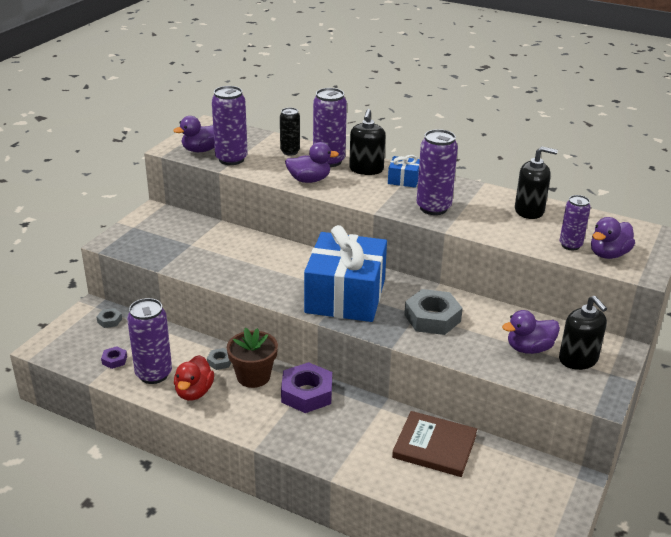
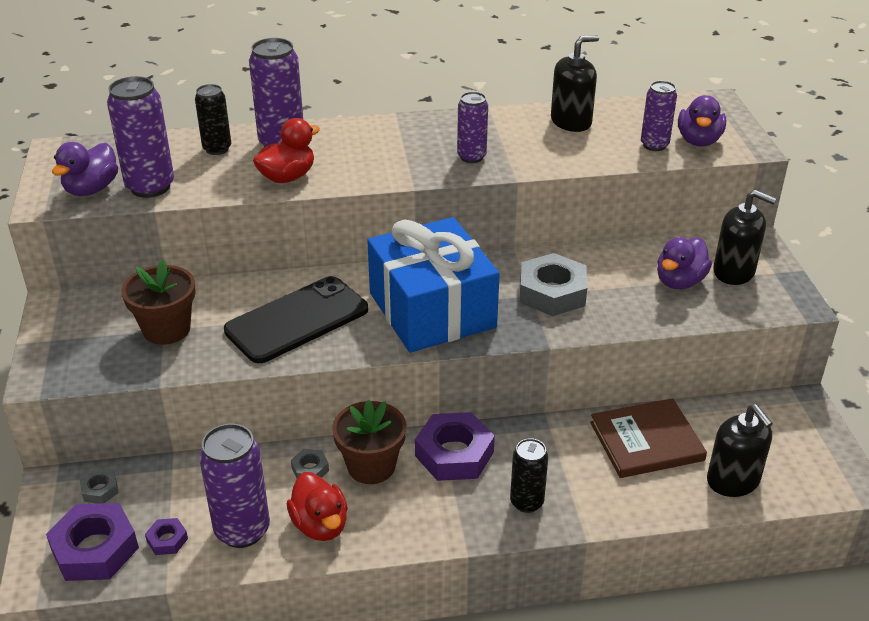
camera: 35 degrees left, 5 degrees up
(79, 347) = (95, 549): none -> purple nut
(192, 245) = (166, 329): none -> brown flower pot
(263, 269) = (297, 320): none -> black phone
(309, 180) = (287, 177): purple duck -> red duck
(319, 440) = (526, 502): none -> black can
(366, 169) = (339, 138): black soap dispenser -> black soap dispenser (733, 481)
(403, 180) = (398, 135): blue gift -> none
(433, 208) = (471, 157): purple can -> purple can, size x0.62

